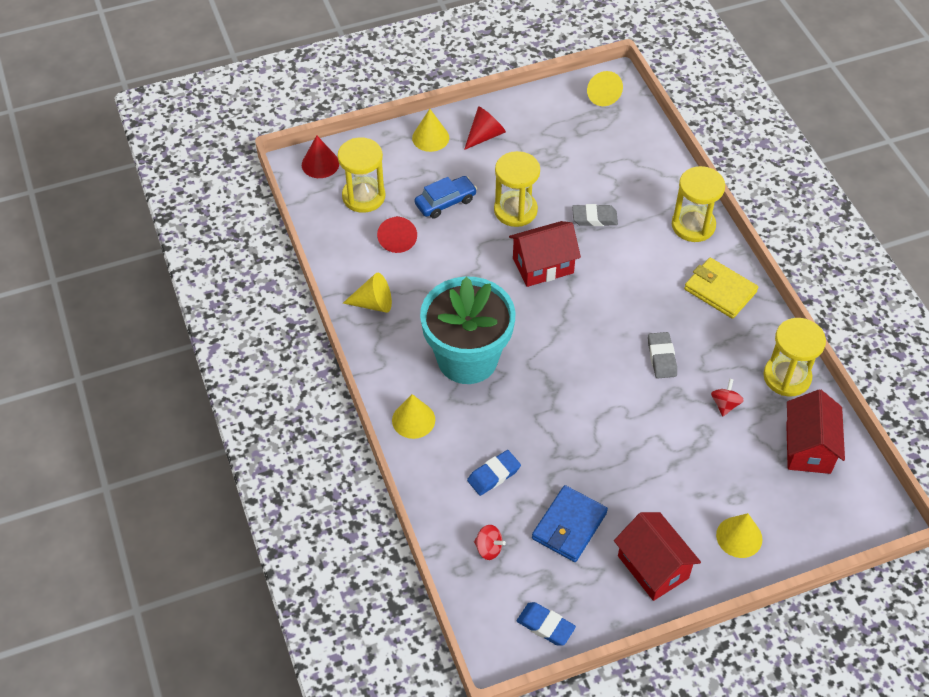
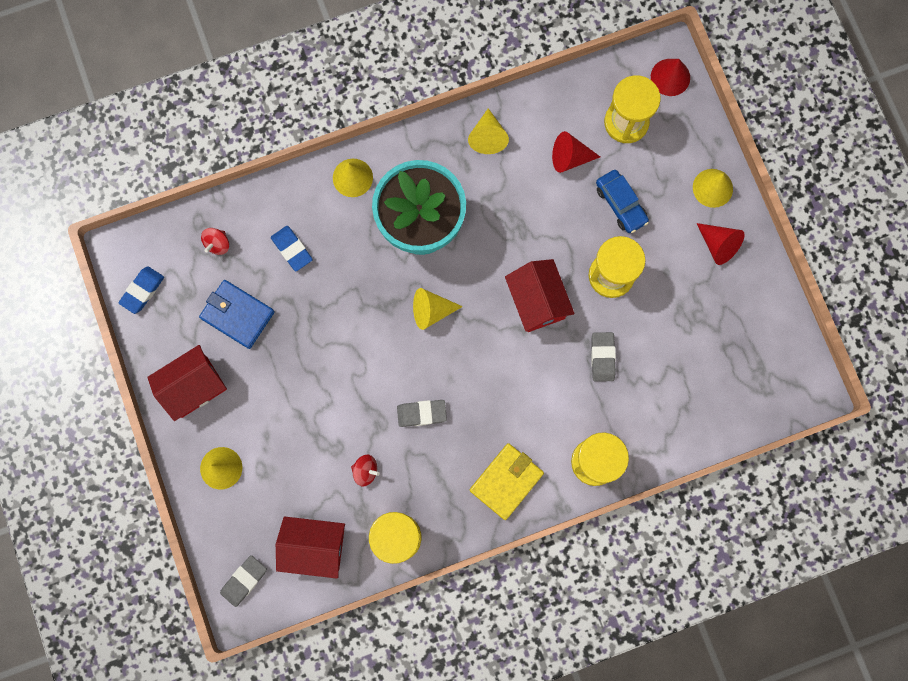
camera: 90 degrees right, 25 degrees up
(601, 94) = (788, 375): yellow cone -> yellow cone (431, 311)
(854, 511) = (244, 580): none -> grey eraser

